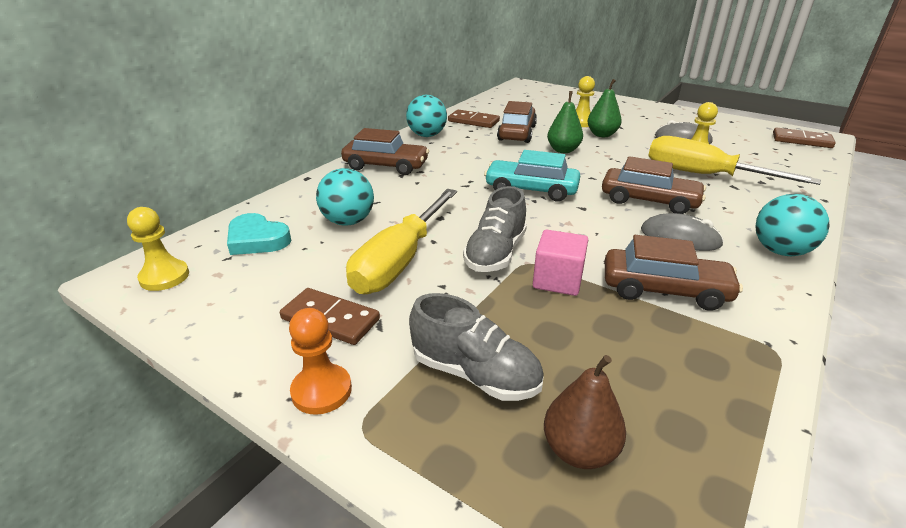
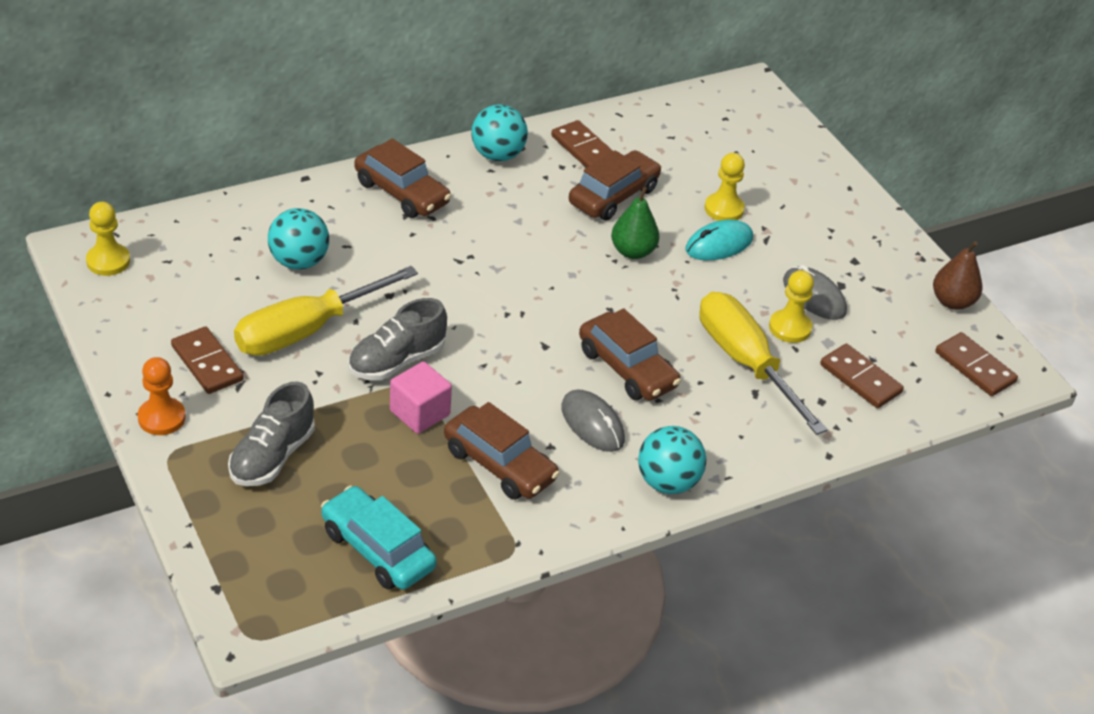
camera: 25 degrees right, 10 degrees up
(257, 239) = (204, 249): turquoise heart -> none
(475, 374) = (272, 456): grey shoe -> grey shoe turned 60 degrees clockwise
(531, 190) = (520, 298): turquoise car -> turquoise car (378, 549)
(579, 450) = (288, 534): brown pear -> brown pear (952, 302)
(602, 135) = (719, 244): green pear -> turquoise mouse
(767, 162) = (860, 379): none -> brown domino

